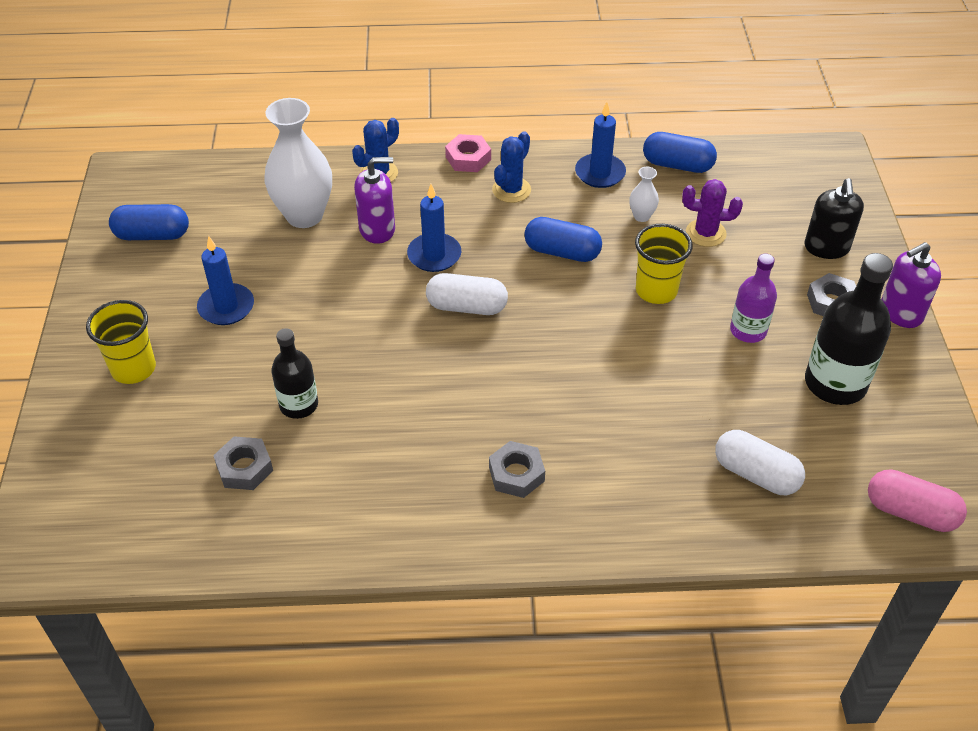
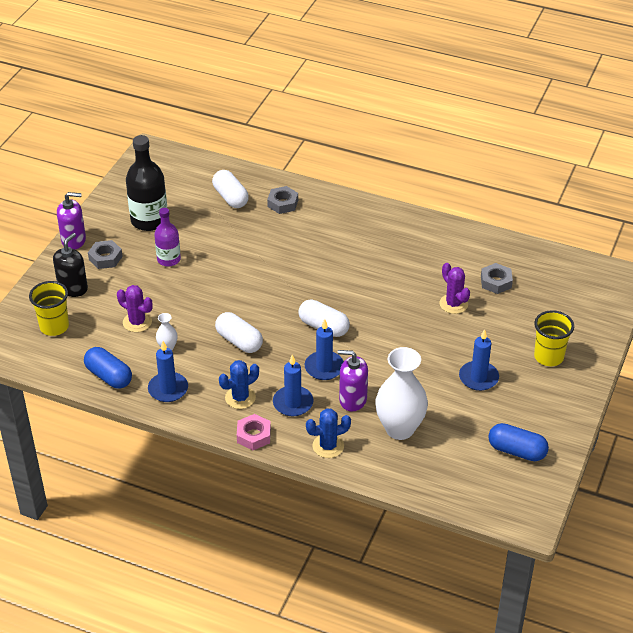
camera: 155 degrees left, 5 degrees down
(299, 405) = (453, 304): black bottle -> purple cactus
(446, 203) = (293, 403): none -> blue candle
(516, 474) = (351, 234): grey nut -> grey nut (283, 203)
(562, 252) = (239, 341): blue capsule -> white capsule
(656, 290) = (201, 298): yellow cup -> yellow cup (54, 327)
(910, 512) = (173, 162): pink capsule -> none

